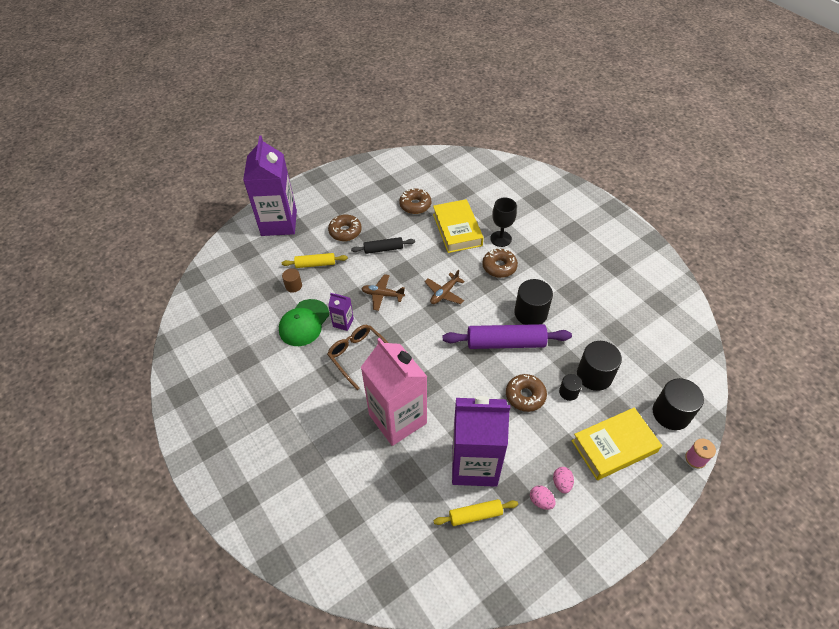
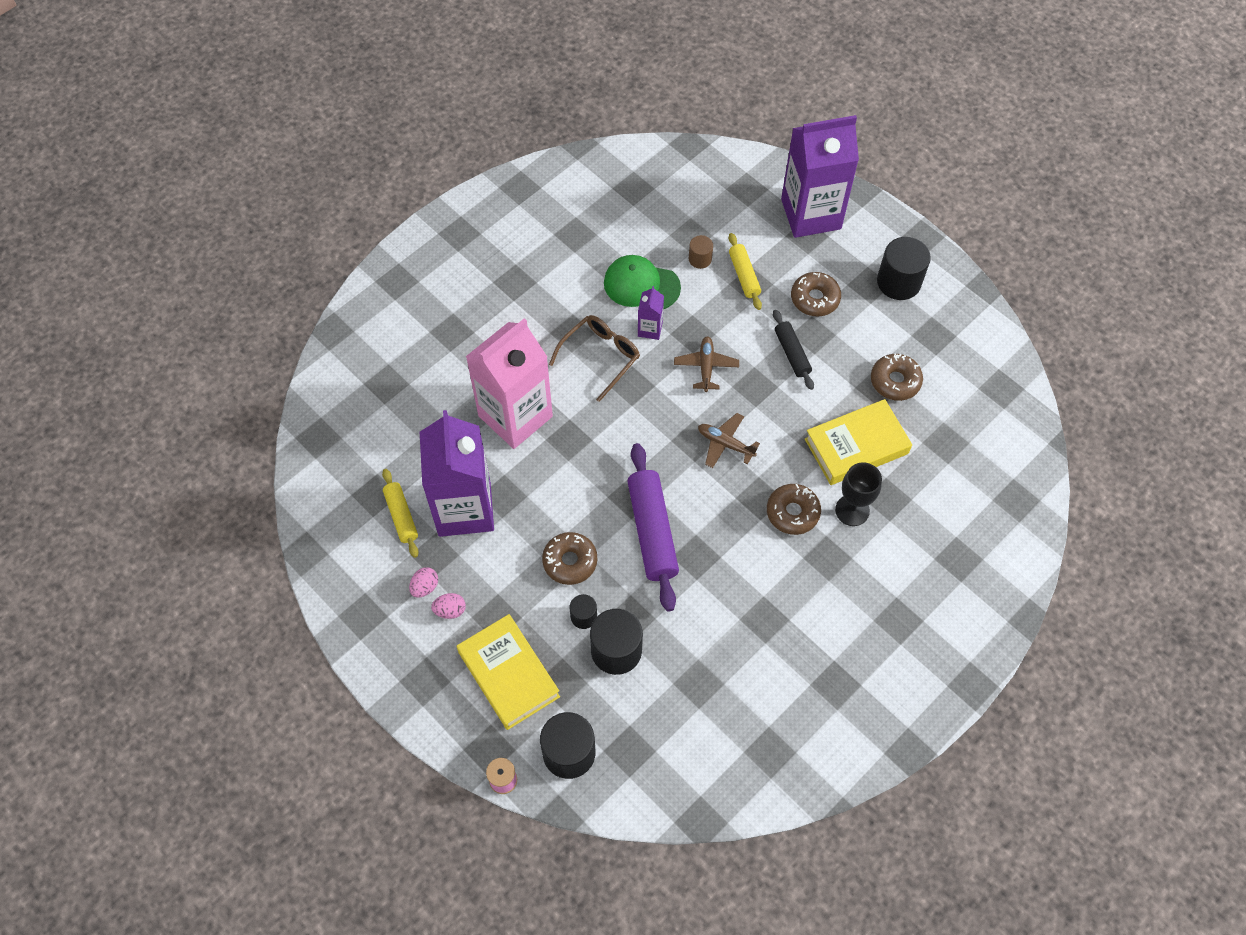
camera: 80 degrees right, 10 degrees up
(530, 313) = (711, 561): black cylinder -> black cylinder (898, 282)

